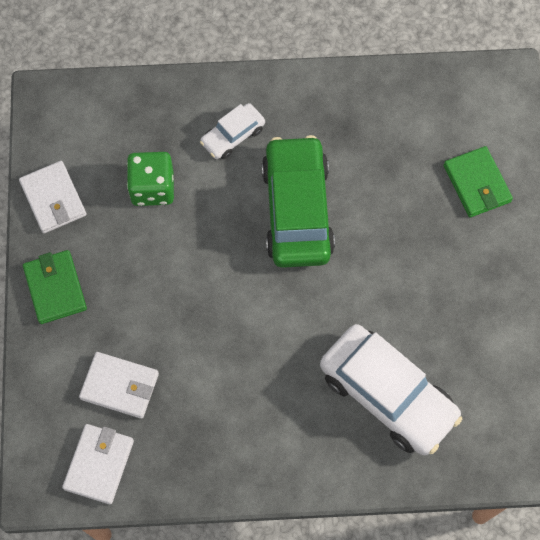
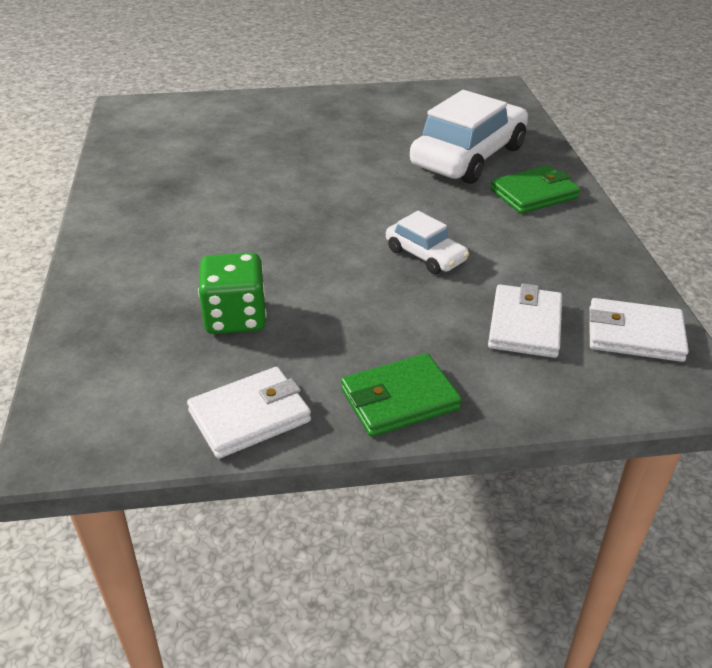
camera: 95 degrees left, 30 degrees down
(233, 136) = (164, 257): white car -> white car (425, 255)
(297, 210) = (269, 210): green car -> none
(476, 184) = (241, 119): green wallet -> green wallet (534, 194)

